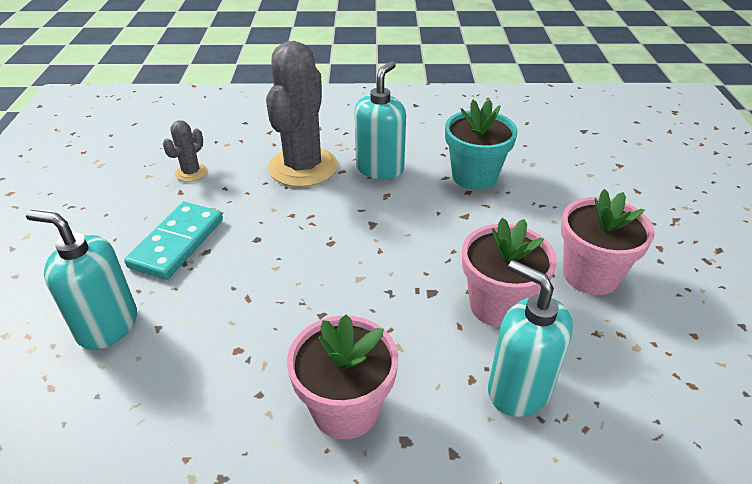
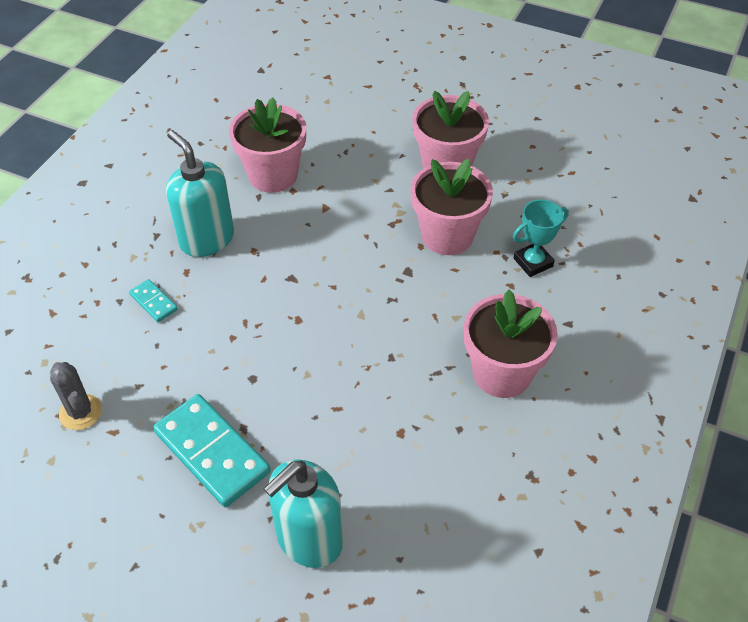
camera: 65 degrees left, 10 degrees up
(303, 167) = (153, 302): grey cactus -> turquoise domino
(474, 176) = (273, 175): turquoise flower pot -> pink flower pot
(518, 389) = (533, 262): turquoise soap dispenser -> turquoise trophy

